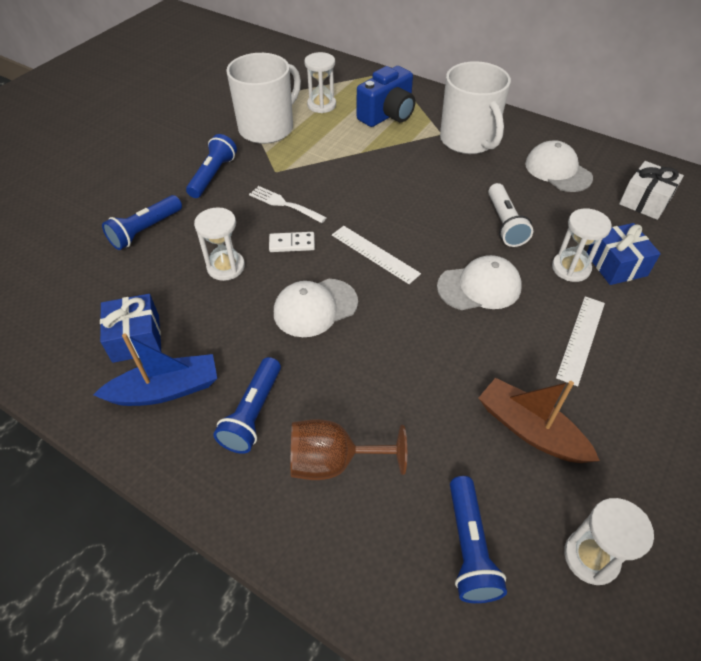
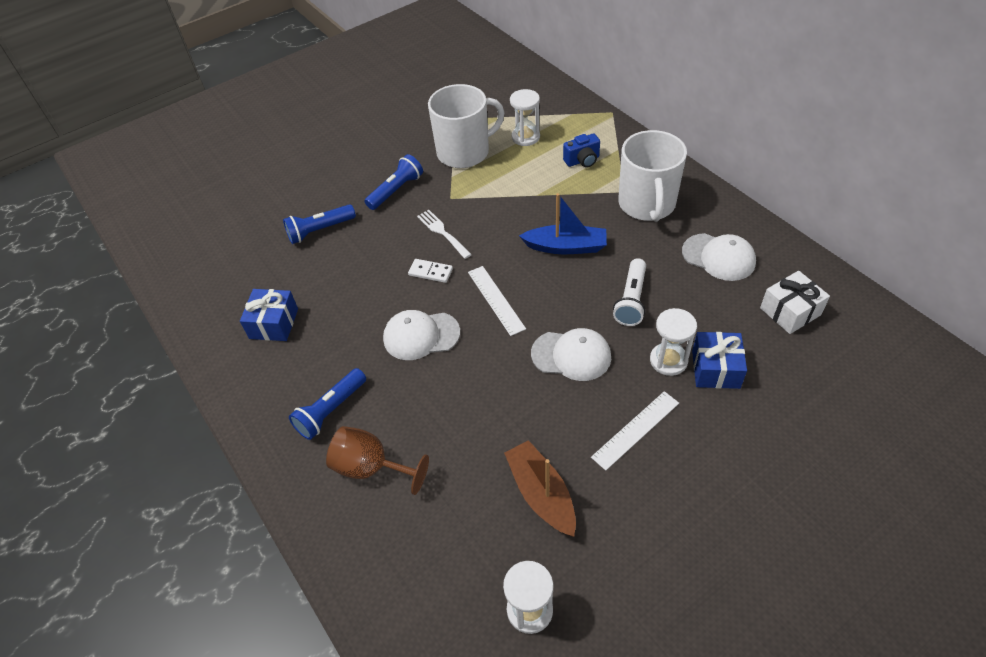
camera: 25 degrees right, 0 degrees up
(166, 390) = (277, 372): blue boat -> blue boat (566, 247)
(226, 267) = (367, 280): white hourglass -> none
(387, 115) = (582, 161): blue camera -> blue camera, size x0.60
(469, 547) = (438, 568): blue flashlight -> none
(558, 170) = (718, 257): white cap -> white cap turned 135 degrees clockwise

